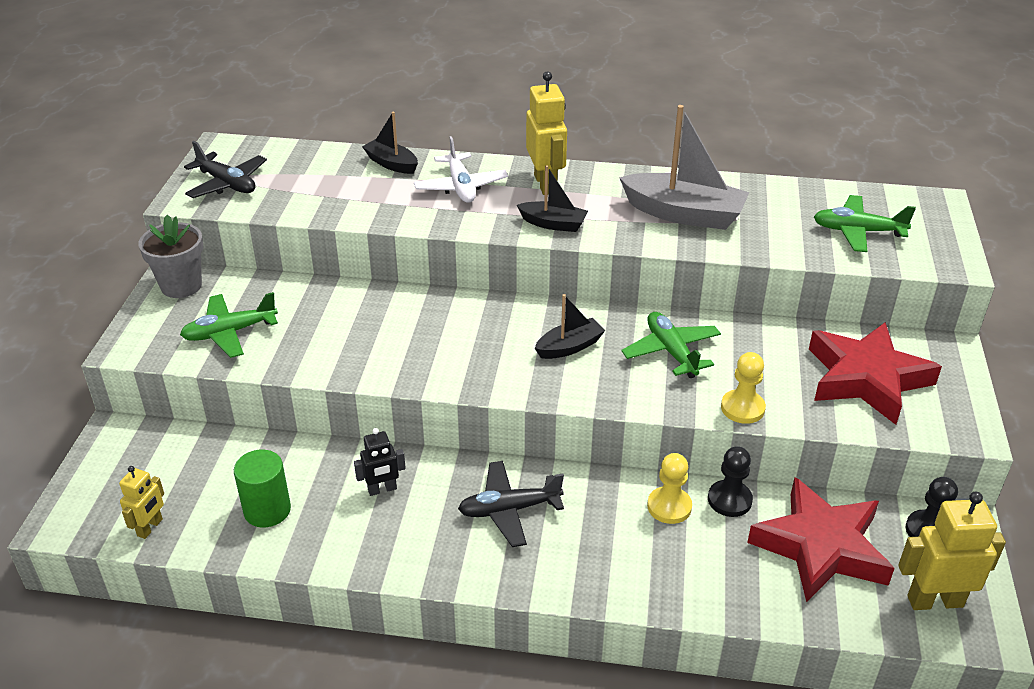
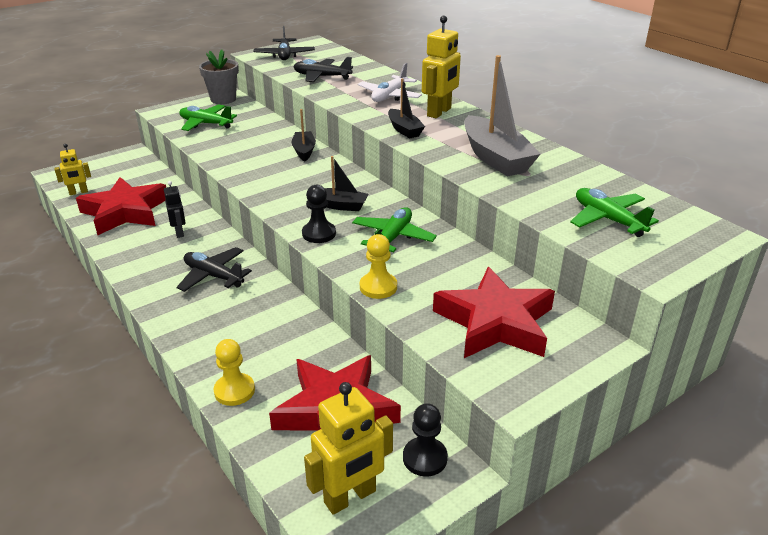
camera: 45 degrees right, 5 degrees down
(267, 510) = (125, 212): green cylinder -> red star
(337, 195) = (321, 77): none -> black plane
(382, 489) = (179, 232): black robot -> black robot turned 135 degrees counterclockwise
(391, 164) = (375, 75): black boat -> black boat (304, 151)
(669, 506) = (290, 328): yellow pawn -> yellow pawn (234, 391)
(729, 500) = (329, 349): black pawn -> black pawn (319, 233)
(934, 601) = (350, 497): yellow robot -> yellow robot turned 105 degrees clockwise

